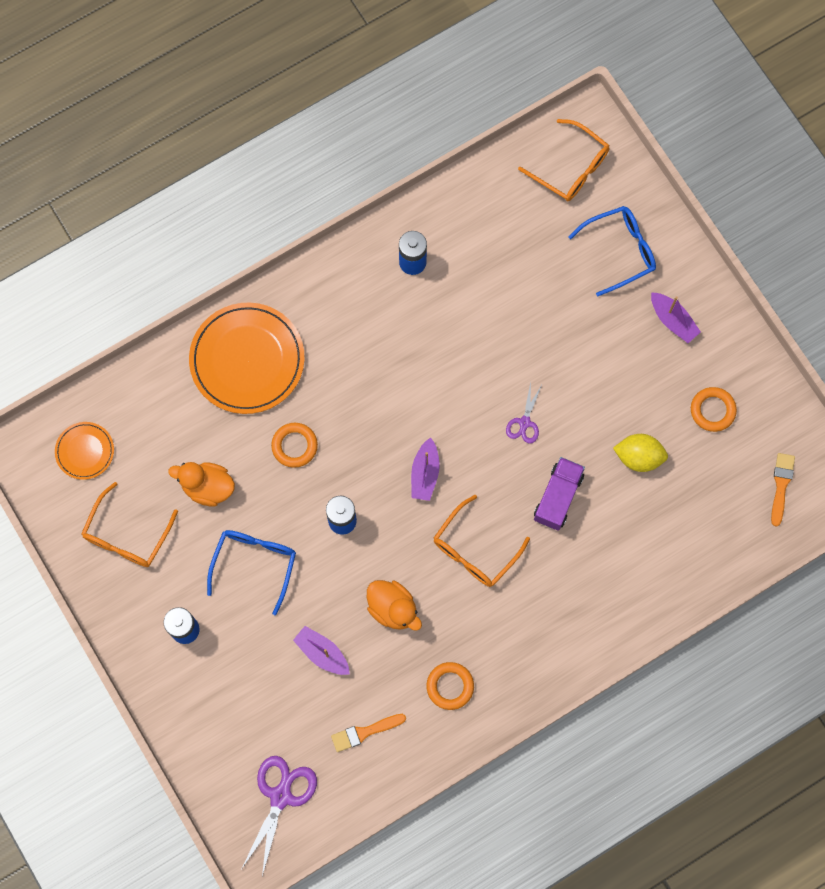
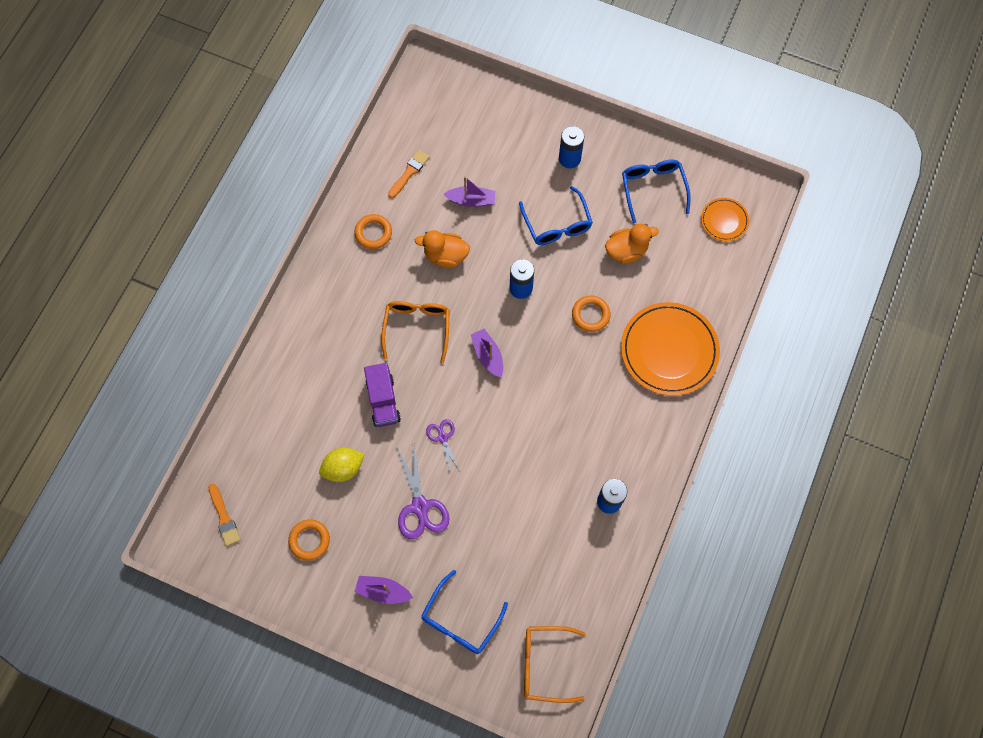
camera: 145 degrees right, 5 degrees down
(127, 535) = (653, 189): orange glasses -> blue glasses
(280, 796) = (435, 106): purple scissors -> purple scissors (420, 506)

